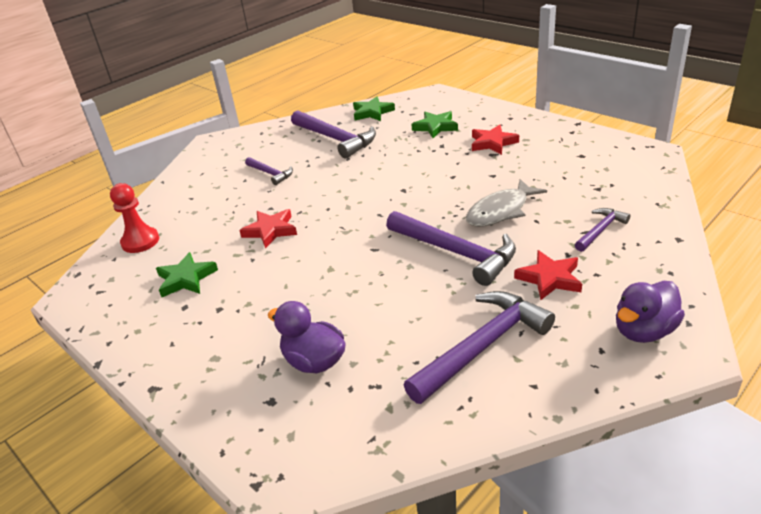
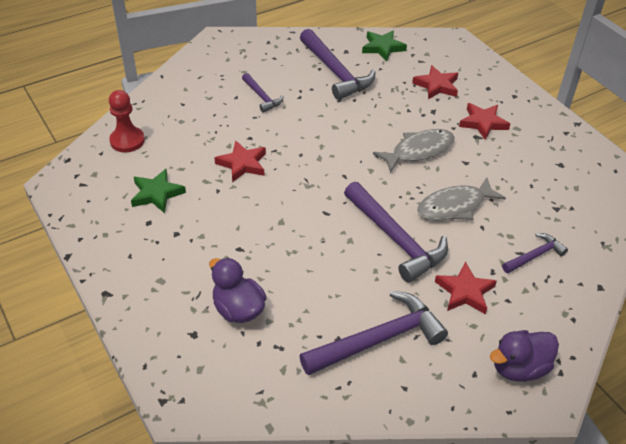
camera: 10 degrees right, 10 degrees up
(435, 127) = (437, 85): green star -> red star
(443, 177) = (418, 151): none -> grey fish

